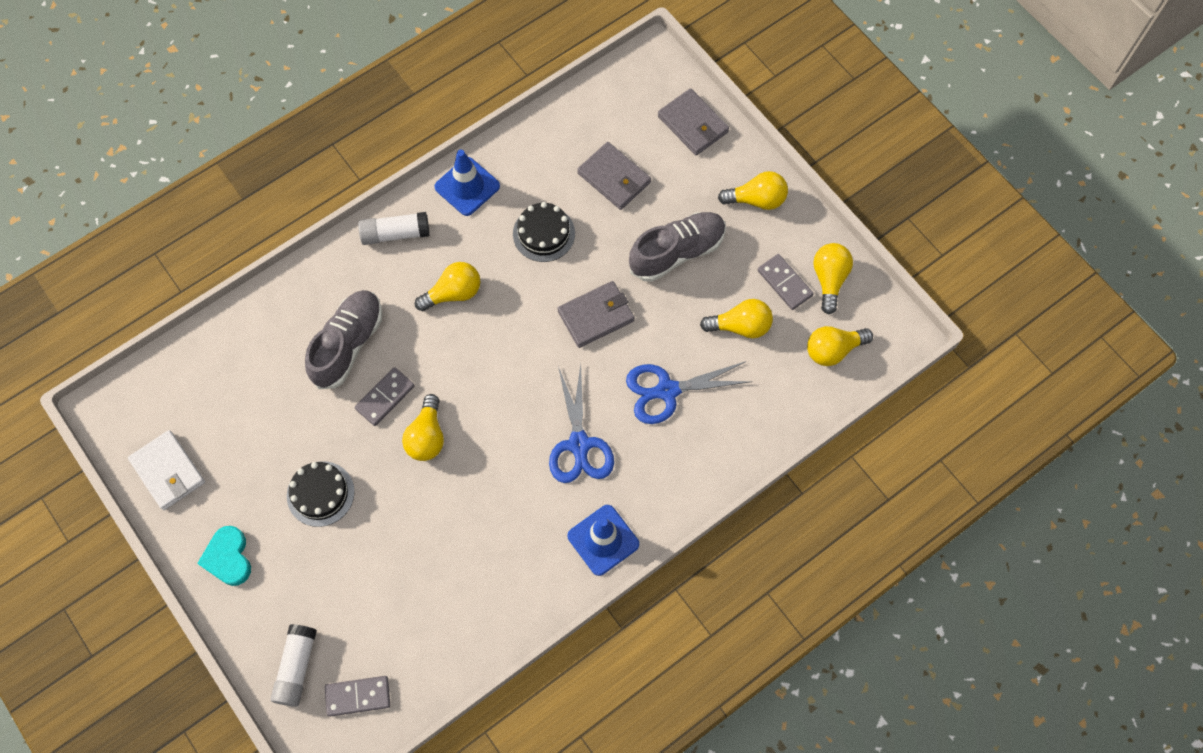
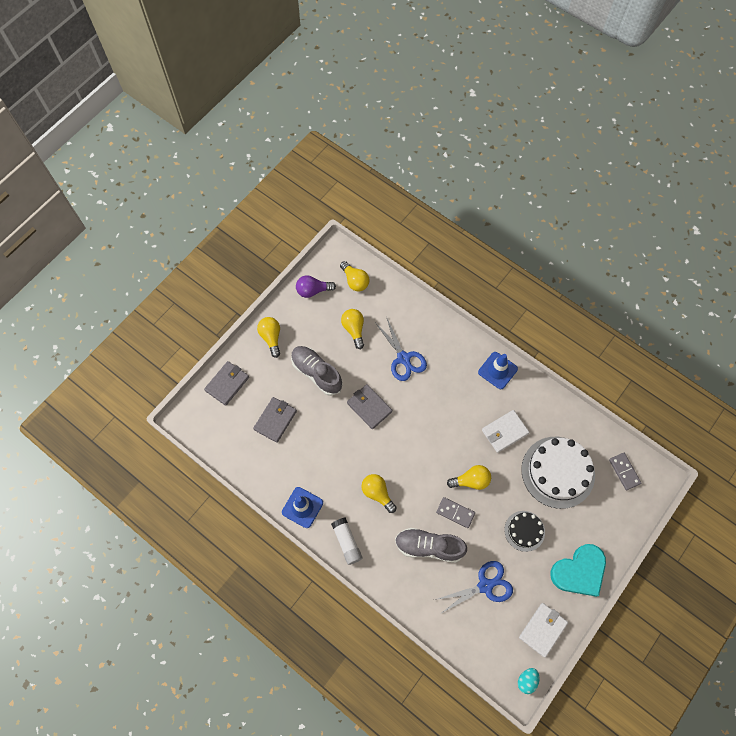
camera: 105 degrees left, 0 degrees up
(110, 425) = (526, 680): none -> turquoise egg
(228, 557) = (579, 571): turquoise heart -> turquoise heart, size x1.62
(296, 667) = (622, 510): white glue stick -> none
(395, 581) = (558, 472): none -> white cake
(490, 516) = (504, 432): none -> white wallet
(544, 233) = (323, 451): black cake -> none
(579, 444) = (449, 396): blue scissors -> blue scissors (485, 586)
(784, 283) = (321, 312): grey domino -> none
(829, 279) = (313, 290): yellow light bulb -> purple light bulb

